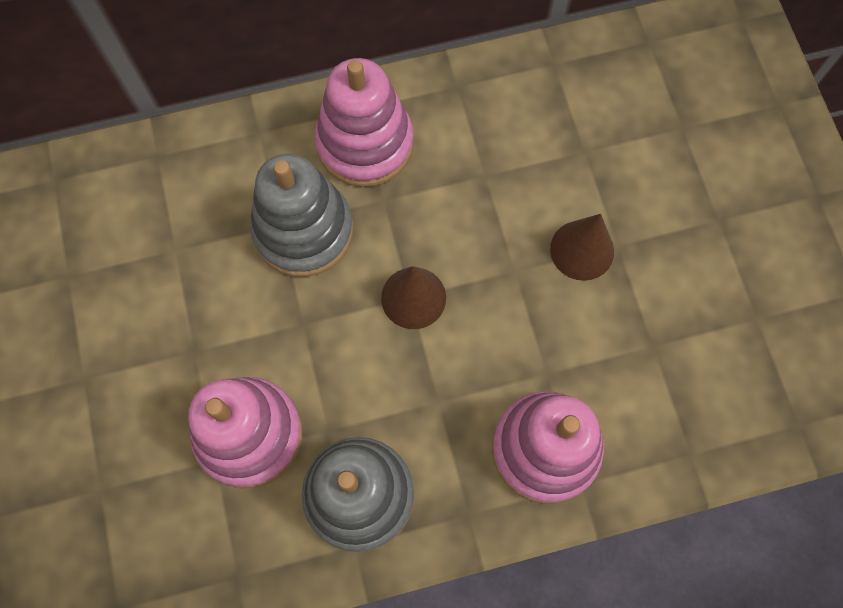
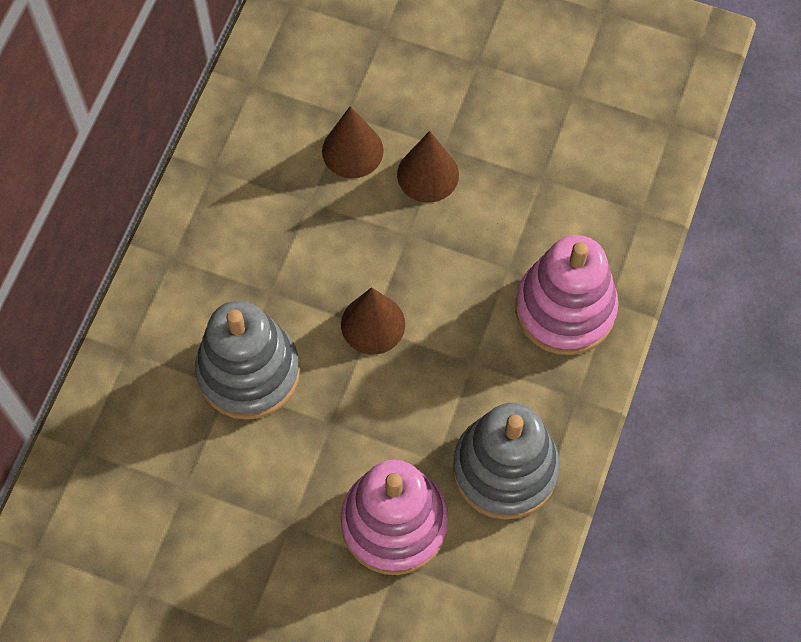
camera: 55 degrees left, 5 degrees down
(365, 143) = (207, 274): pink stacking toy -> none
(556, 177) = (352, 150): none -> brown cone

